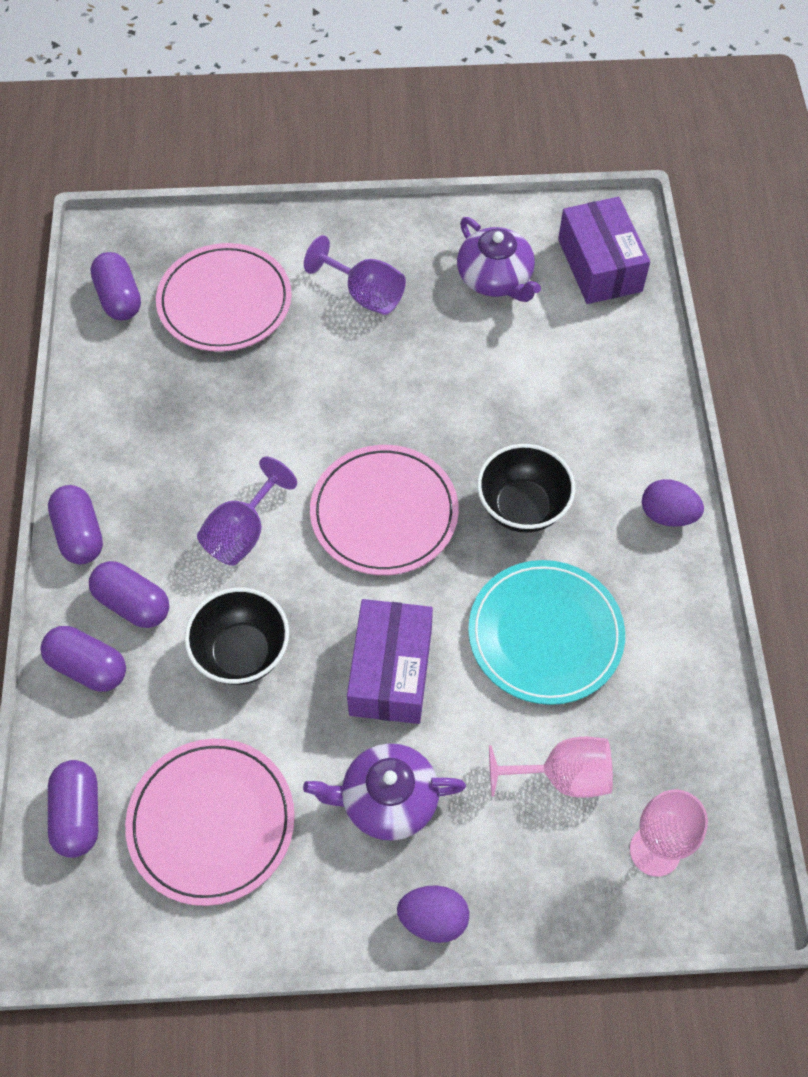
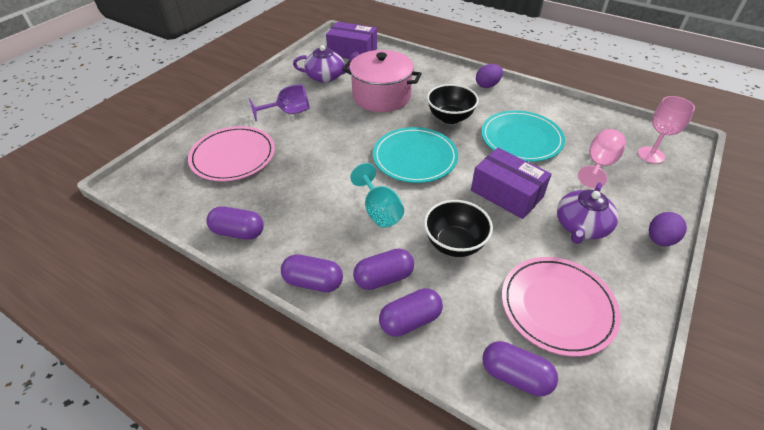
camera: 55 degrees left, 15 degrees down
(119, 298) = (177, 193): purple capsule -> purple capsule (238, 232)
(242, 533) = (379, 211): purple goblet -> turquoise goblet
(384, 513) = (415, 157): pink plate -> turquoise plate
(503, 383) = (381, 96): none -> pink pot

